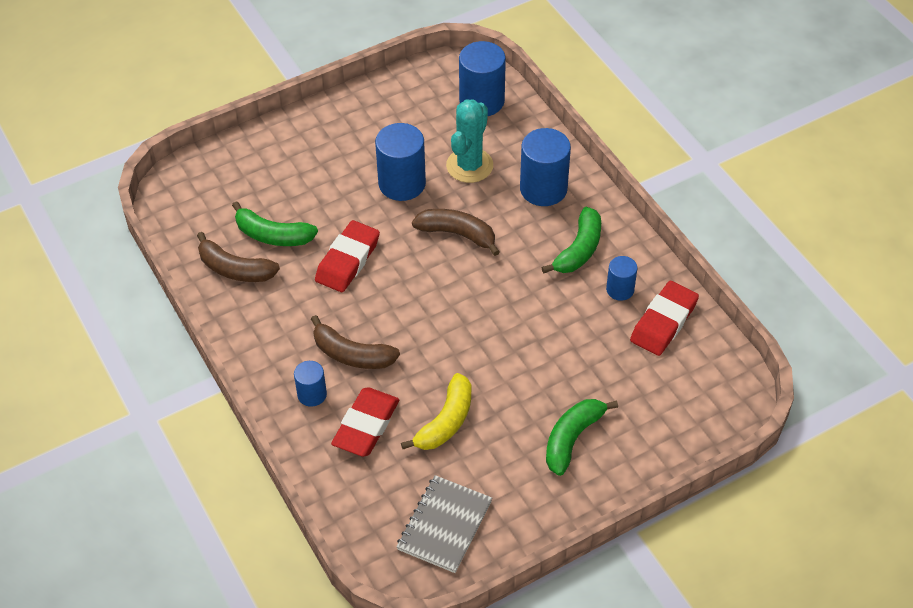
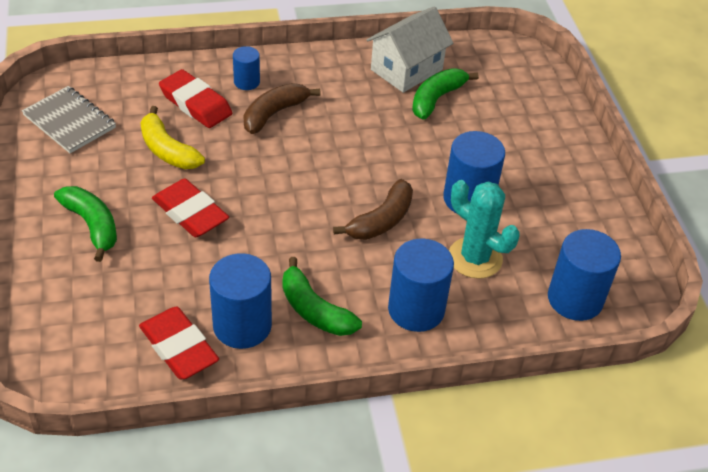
camera: 105 degrees right, 5 degrees down
(235, 269) = (406, 69): brown banana -> white house
(348, 260) = (384, 137): red eraser -> red eraser (190, 213)
(620, 289) = (242, 325): blue cylinder -> blue cylinder, size x1.80

